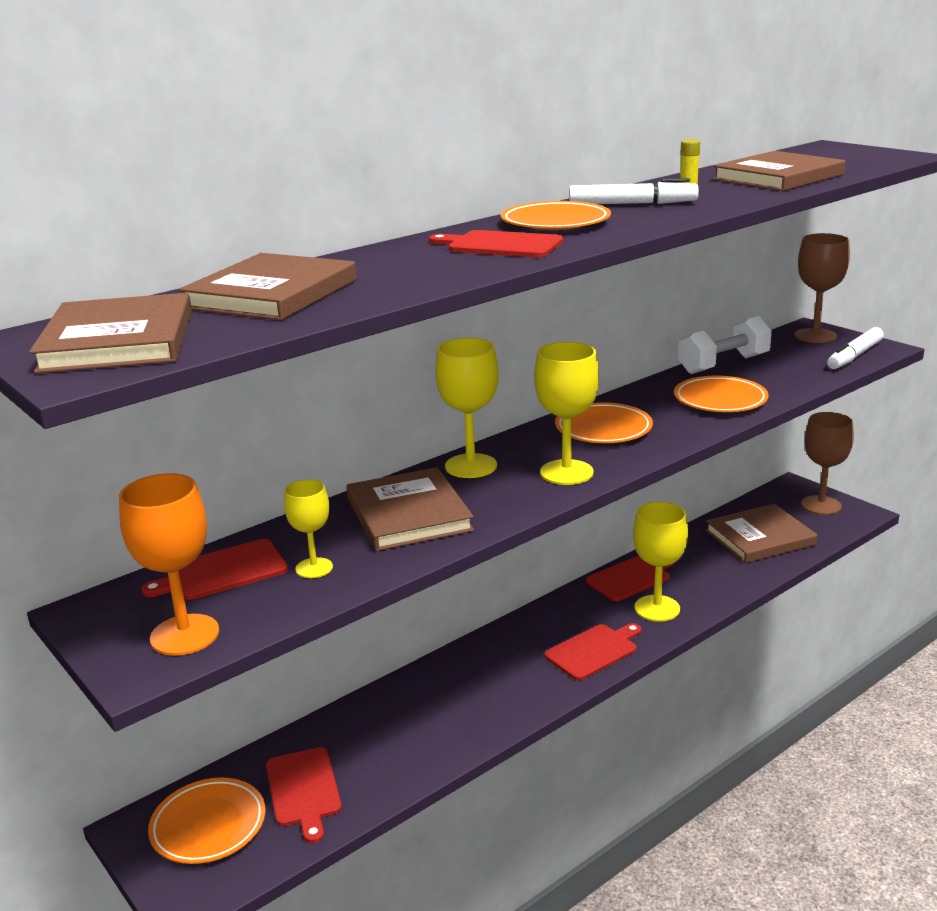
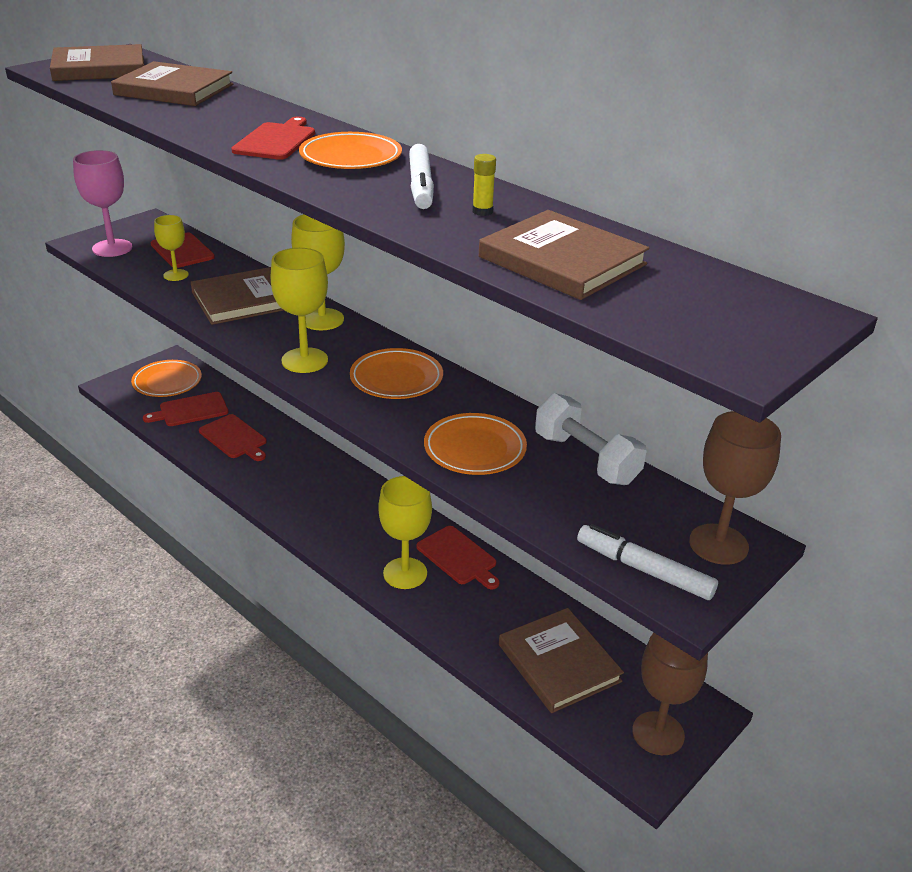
camera: 80 degrees right, 10 degrees up
(184, 635) = (112, 248): orange goblet -> pink goblet
(593, 651) = (336, 532): red cutting board -> red cutting board (234, 438)

